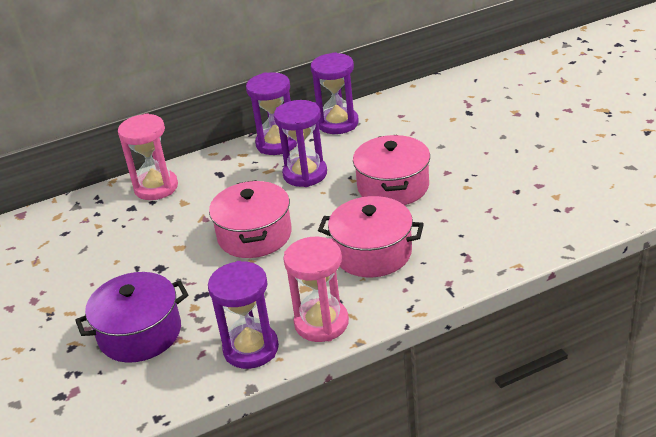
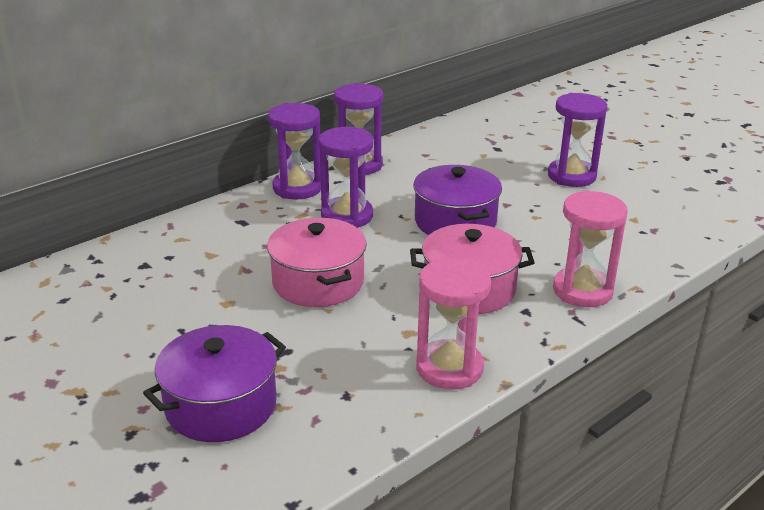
camera: 20 degrees left, 5 degrees down
(156, 187) = (167, 241): pink hourglass -> pink hourglass (582, 291)
(251, 349) = (377, 406): purple hourglass -> purple hourglass (571, 176)
(393, 186) = (455, 222): pink pot -> purple pot

